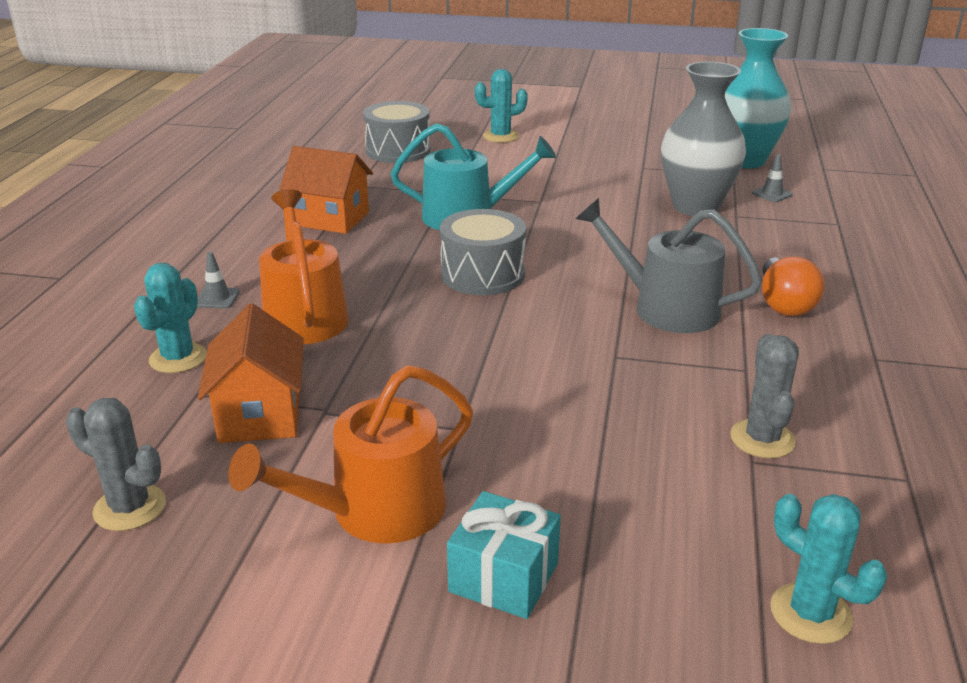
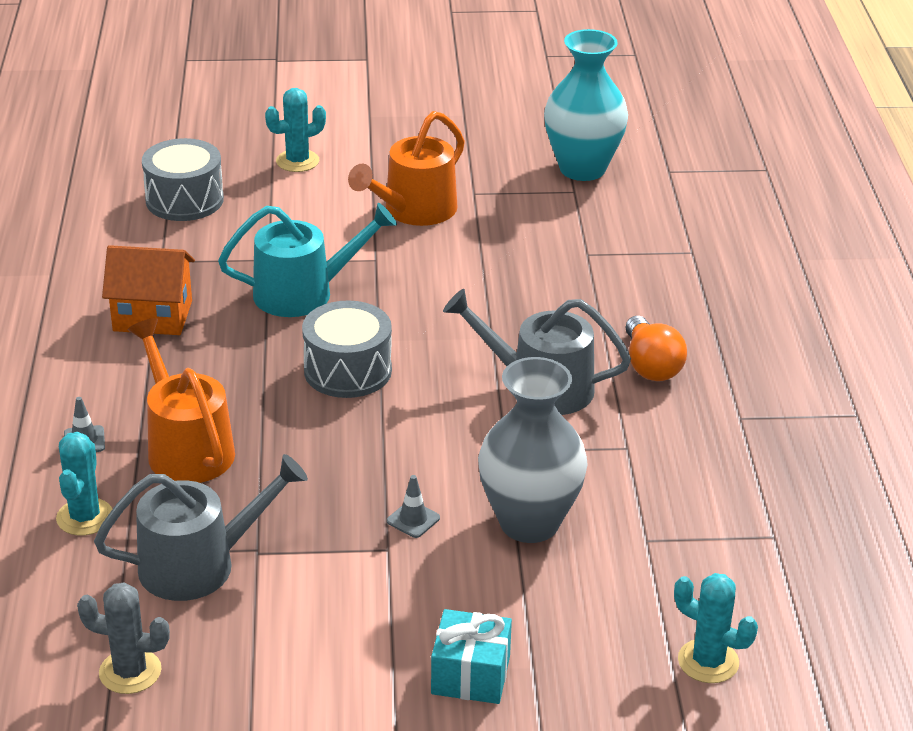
camera: 15 degrees left, 5 degrees up
(260, 414) = (198, 565): orange house -> grey watering can
(375, 511) = (345, 638): orange watering can -> orange watering can (414, 210)
(695, 207) = (543, 247): grey vase -> grey vase (529, 523)
(762, 439) = (651, 517): grey cactus -> none
(772, 194) = (619, 217): grey traffic cone -> grey traffic cone (413, 519)

